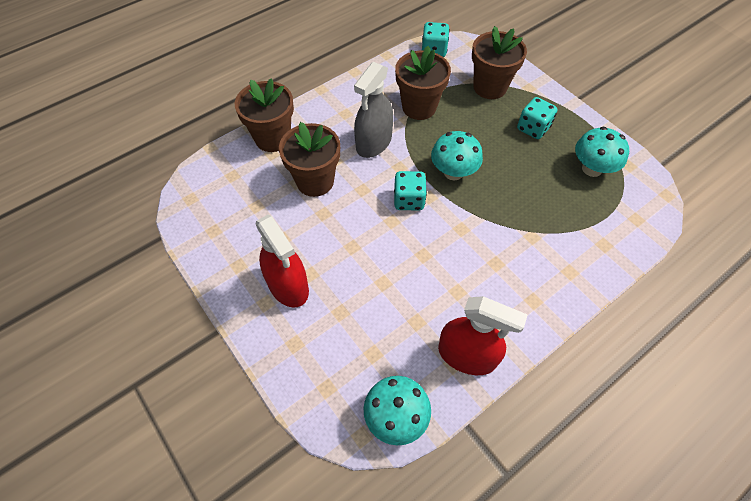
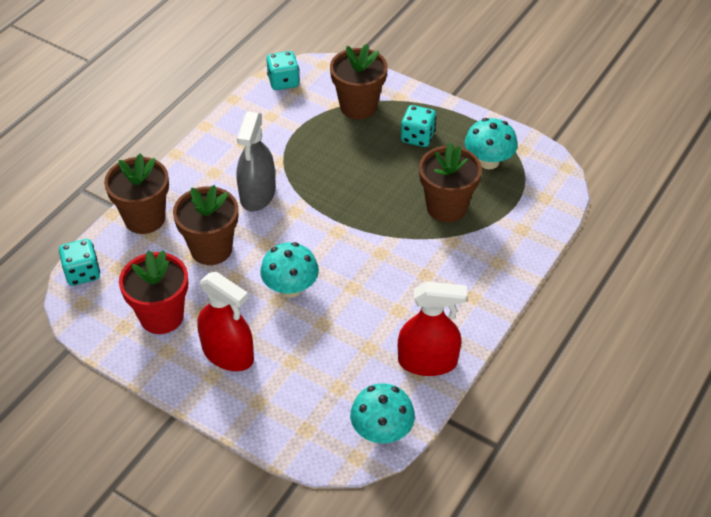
camera: 20 degrees left, 10 degrees down
(248, 231) = (161, 316): none -> red flower pot
(409, 200) = (317, 240): turquoise dice -> turquoise dice (82, 273)
(419, 107) = (291, 146): brown flower pot -> brown flower pot (446, 207)
(453, 172) = (352, 201): turquoise mushroom -> turquoise mushroom (290, 288)

